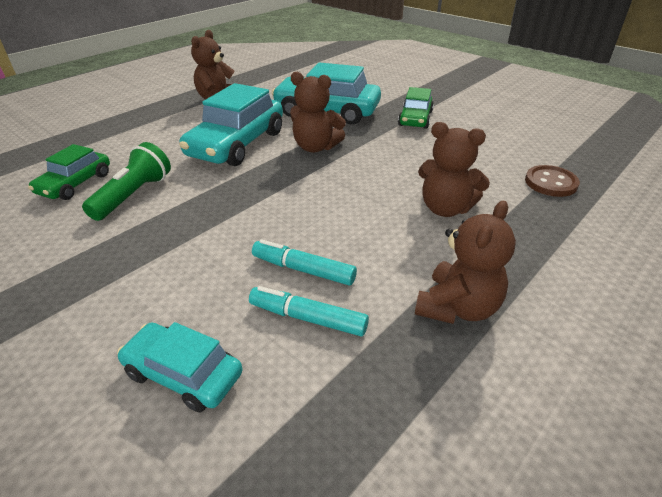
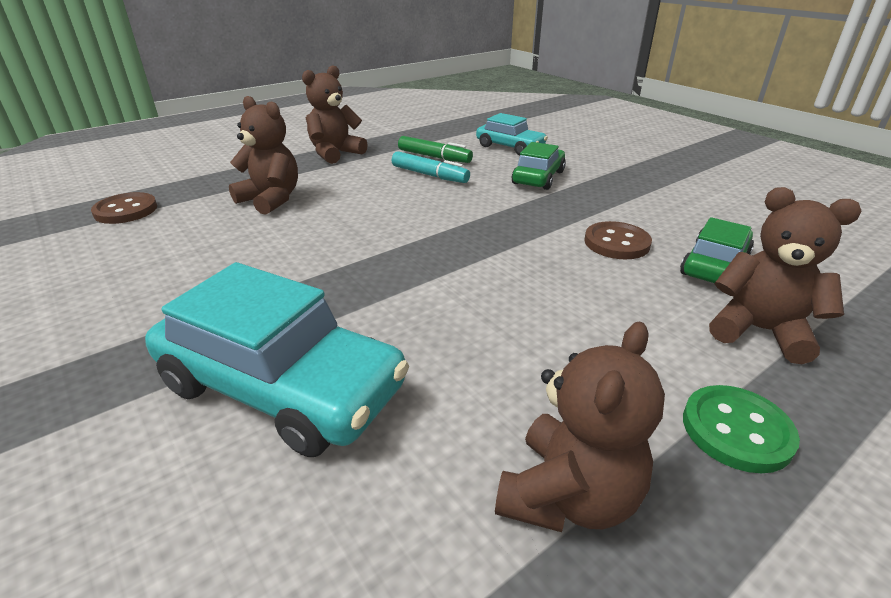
camera: 170 degrees left, 5 degrees down
(134, 195) = (616, 243): green flashlight -> brown button
(148, 117) = (736, 430): none -> green button
(237, 144) = (493, 310): turquoise car -> none
(308, 318) = (434, 157): turquoise marker -> green marker
(316, 147) = (361, 288): brown teddy bear -> brown teddy bear (759, 331)
(415, 119) = (125, 335): green car -> green car (538, 178)

